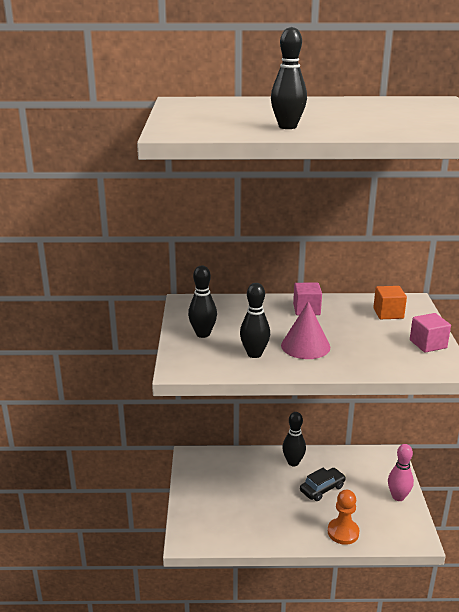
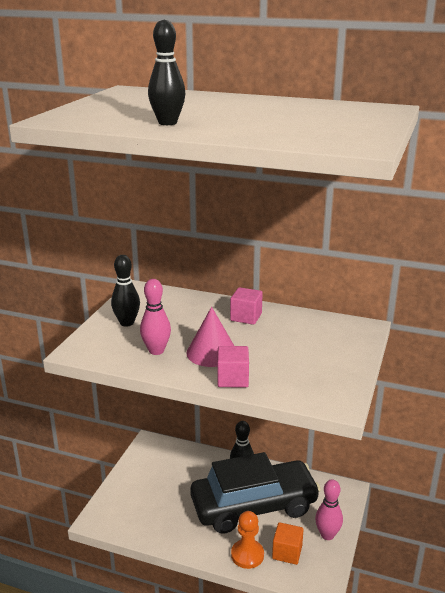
camera: 20 degrees right, 0 degrees up
(254, 354) = (156, 351): black bowling pin -> pink bowling pin
(322, 489) = (254, 506): black car -> black car, size x2.45
(388, 313) = (326, 335): orange cube -> orange cube (287, 552)
(428, 344) = (340, 375): pink cube -> pink cube (232, 379)

